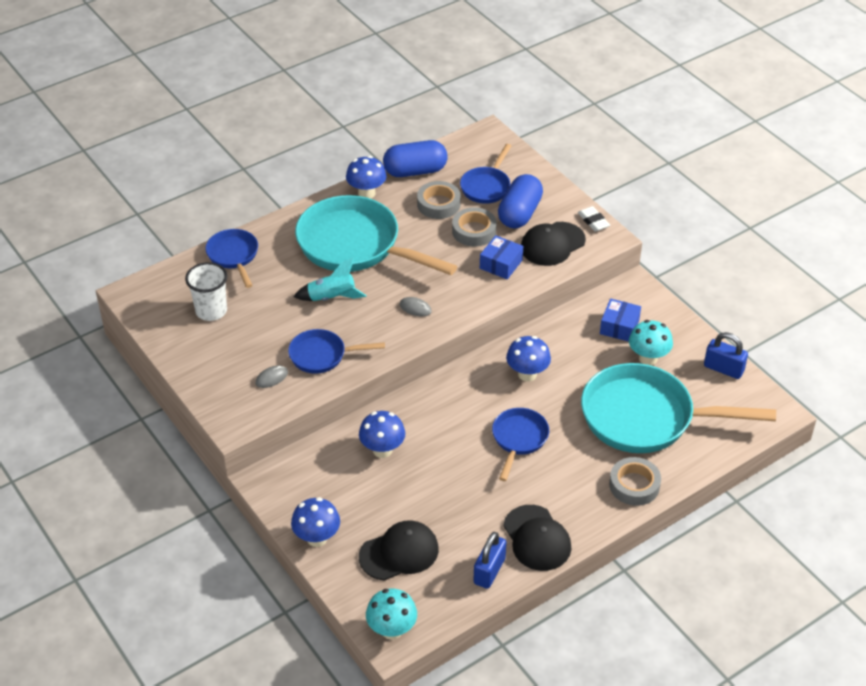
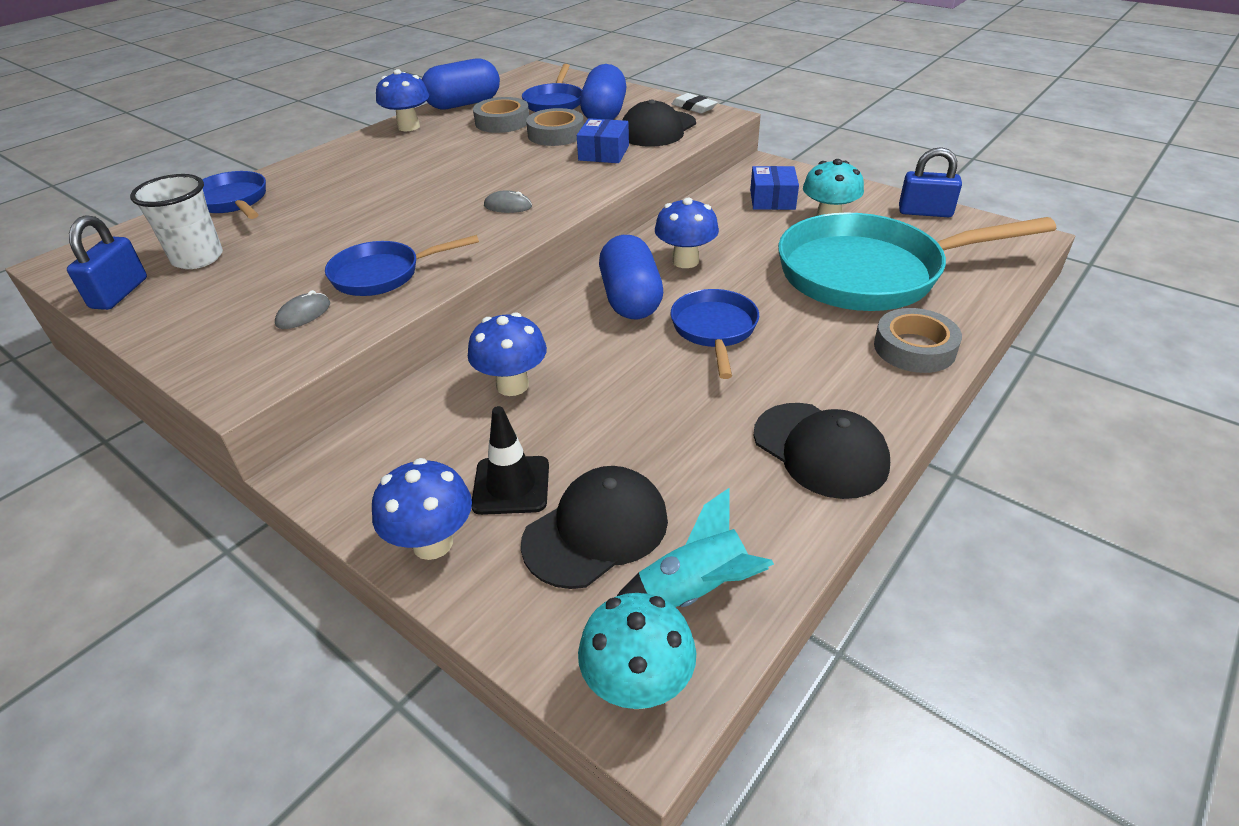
camera: 15 degrees left, 5 degrees down
(332, 298) = (384, 216): turquoise rocket -> turquoise rocket (694, 592)
(355, 245) = (406, 167): turquoise pan -> none
(364, 516) = (511, 485): none -> black traffic cone
(476, 400) = (630, 299): none -> blue capsule
(489, 571) = (771, 521): blue padlock -> blue padlock (119, 293)

